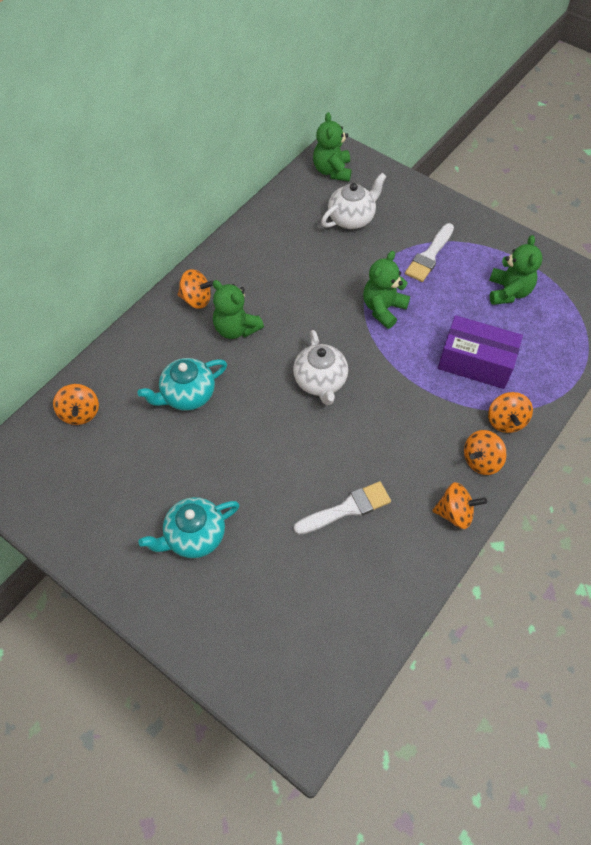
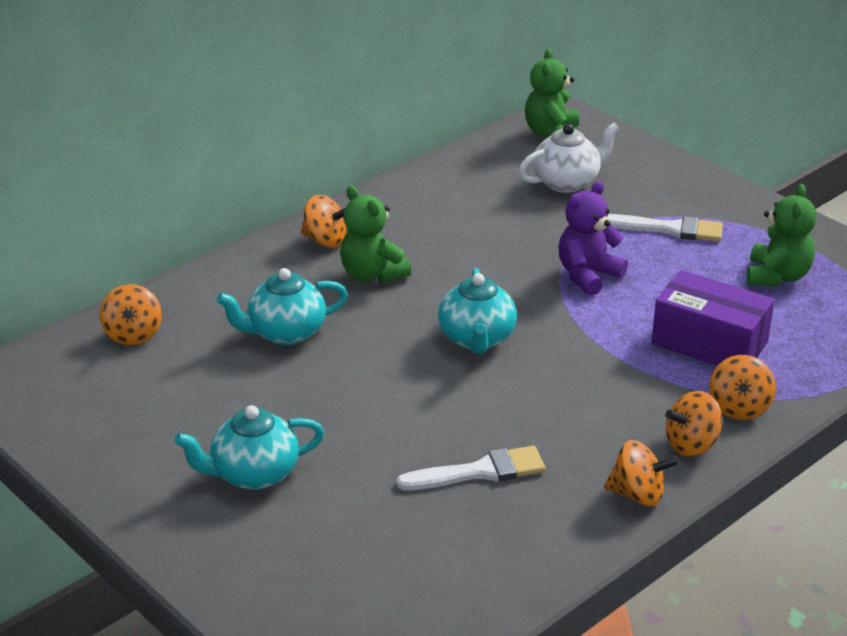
camera: 10 degrees right, 25 degrees down
(320, 381) = (477, 339): white teapot -> turquoise teapot
(383, 309) = (588, 275): green teddy bear -> purple teddy bear
(429, 256) = (669, 229): white brush -> white brush turned 120 degrees counterclockwise

